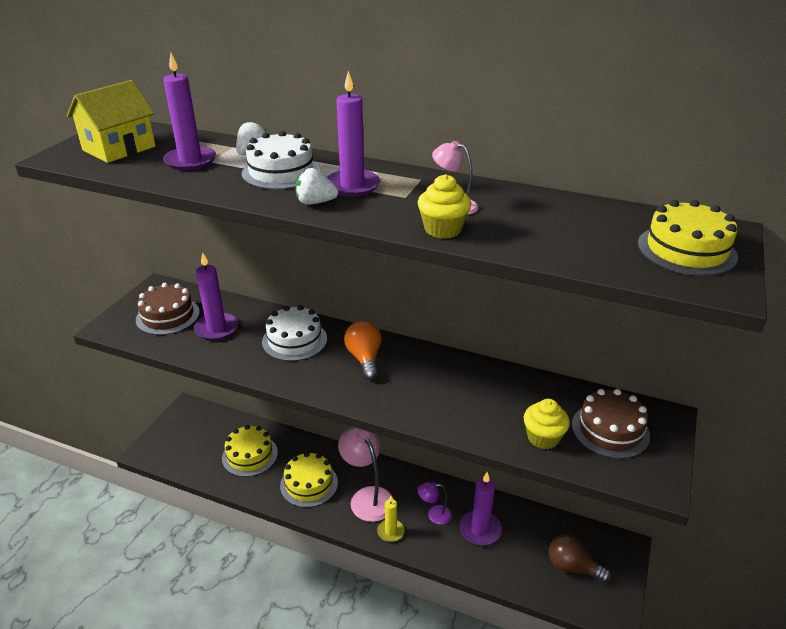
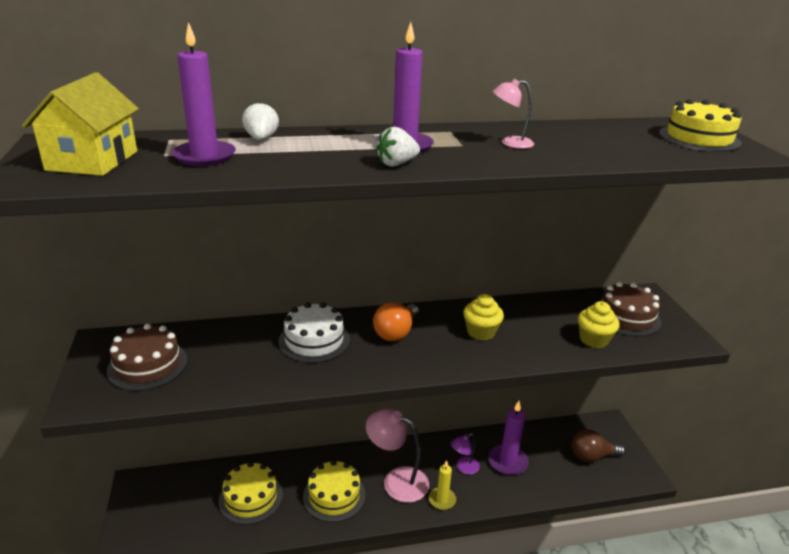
camera: 35 degrees left, 5 degrees down
(216, 328) = (220, 358): purple candle -> none
(281, 172) = (319, 148): white cake -> none
(364, 358) = (396, 332): orange light bulb -> orange light bulb turned 105 degrees counterclockwise
(443, 229) = (533, 160): yellow cupcake -> yellow cupcake (481, 332)

